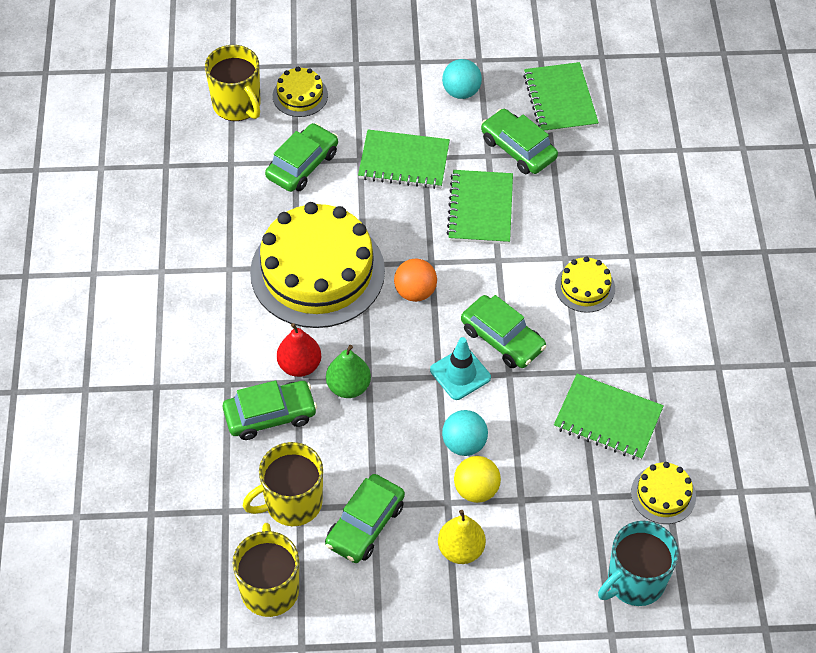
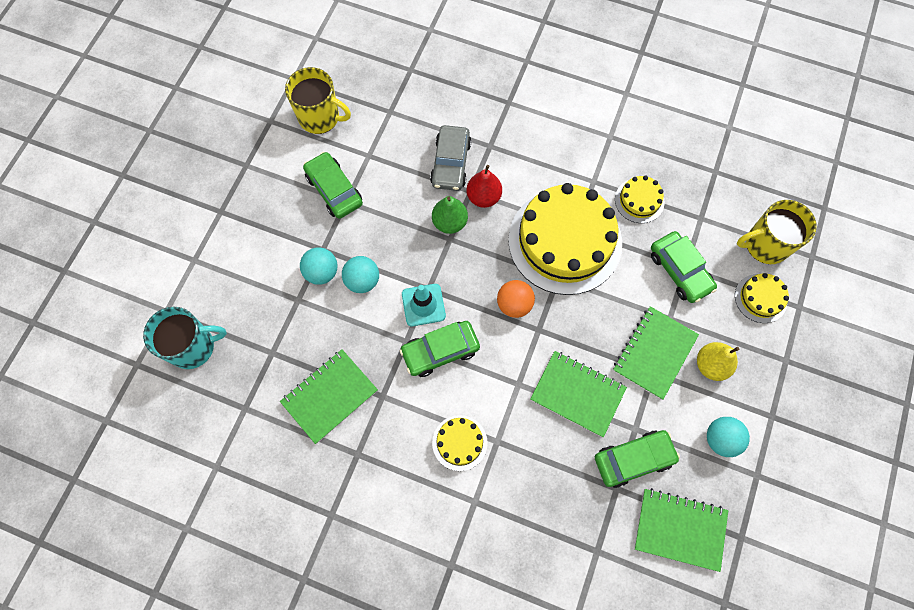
camera: 115 degrees right, 15 degrees up
(270, 415) = (451, 163): green car -> grey car
(292, 503) = (375, 152): yellow mug -> none
(461, 549) = (282, 242): yellow pear -> yellow pear (711, 365)
(476, 490) = (322, 272): yellow ball -> turquoise ball
(634, 581) = (193, 347): turquoise mug -> turquoise mug turned 90 degrees clockwise
(663, 494) = (246, 404): yellow cake -> yellow cake (639, 200)

